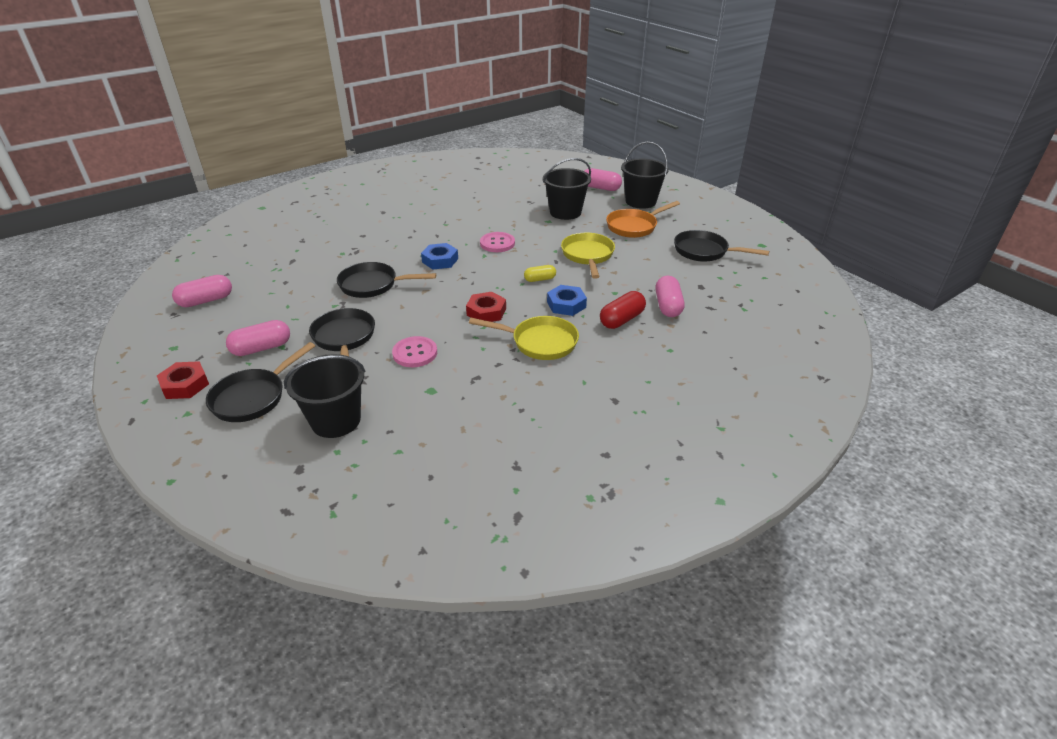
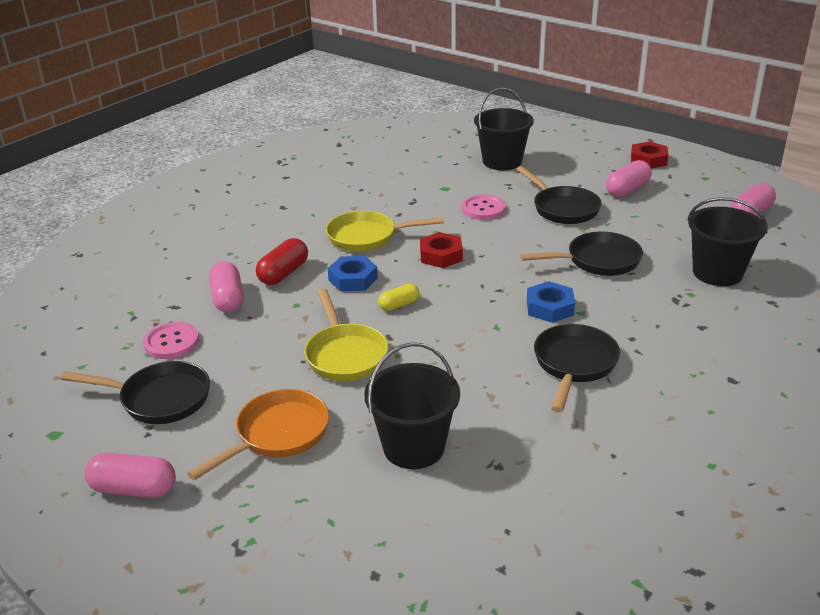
camera: 165 degrees right, 5 degrees down
(253, 397) = (583, 162): black pan -> black pan (574, 365)
(497, 243) = (491, 351): pink button -> pink button (171, 342)
(600, 188) = (364, 550): pink capsule -> pink capsule (134, 489)
(640, 201) = (268, 516): black bucket -> black bucket (717, 273)

